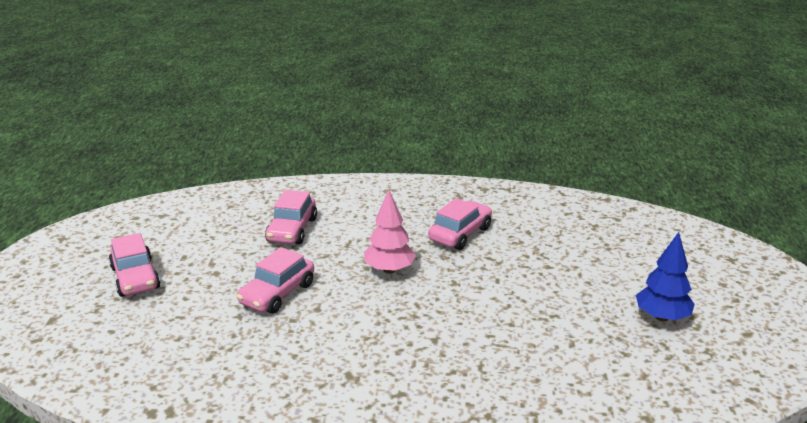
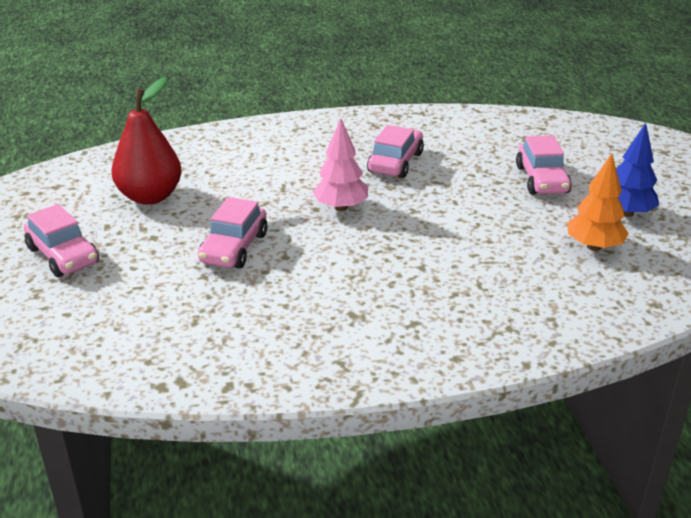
camera: 15 degrees left, 5 degrees up
(232, 235) = (150, 196): none -> red pear
(292, 230) = (215, 182): pink car -> pink car (542, 180)
(611, 346) = (593, 246): none -> orange tree

